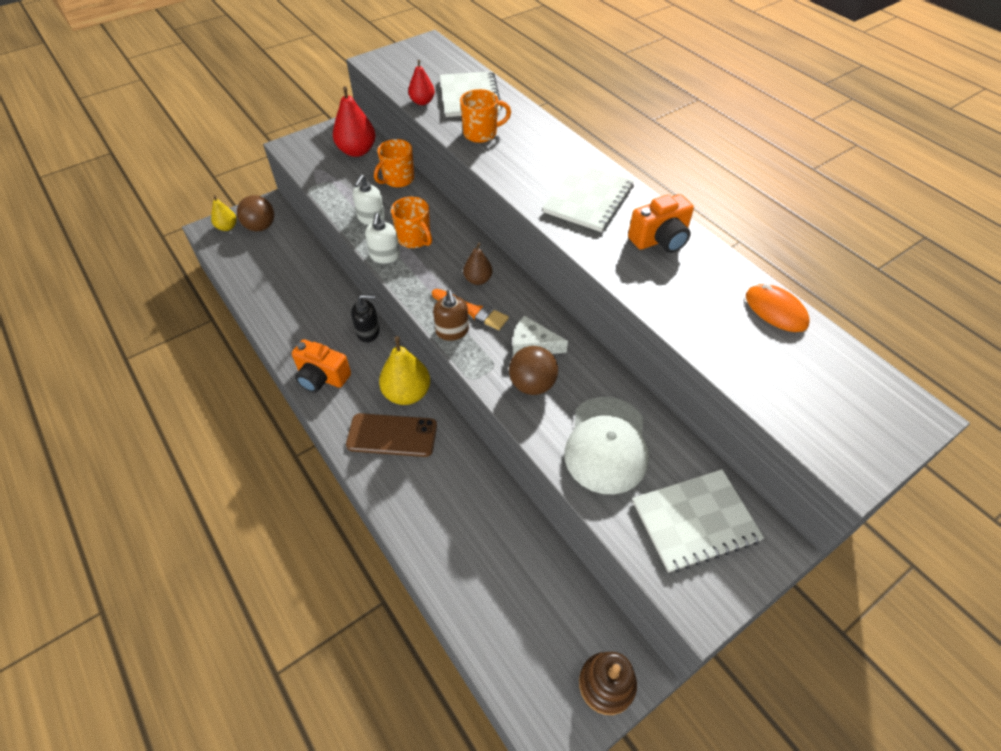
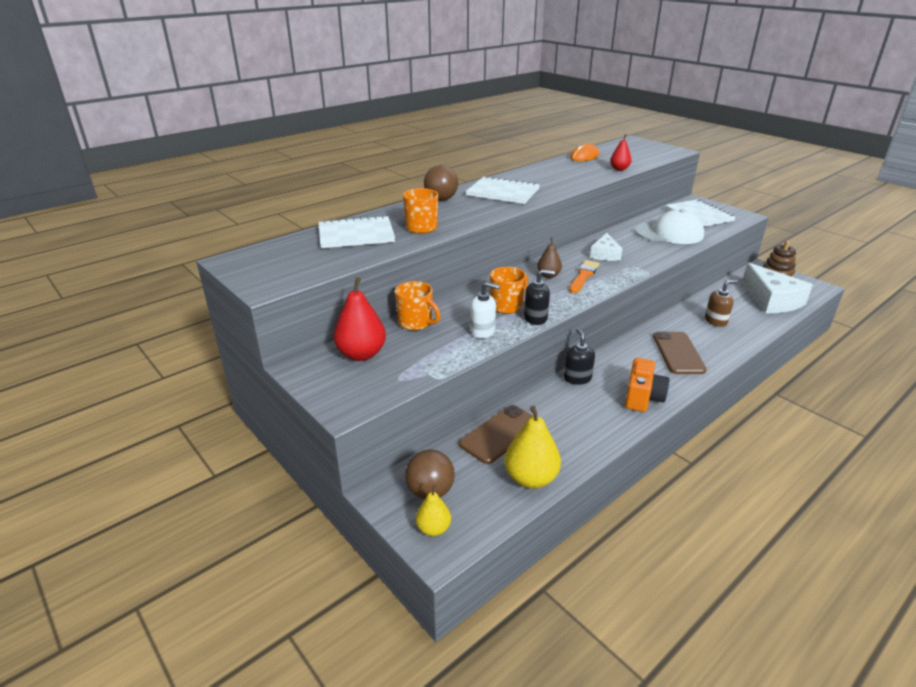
camera: 95 degrees left, 20 degrees down
(306, 268) = (500, 434): none -> brown phone
(385, 256) = (535, 318): white soap dispenser -> black soap dispenser
(407, 393) = (634, 350): yellow pear -> yellow pear (530, 478)
(422, 102) = (364, 254): red pear -> red pear (619, 169)
(452, 331) = (609, 282): brown soap dispenser -> brown soap dispenser (716, 321)
(510, 622) = (772, 300): none -> white cheese
(532, 384) = (640, 253): brown ball -> brown ball (441, 199)
(660, 239) = (538, 176): orange camera -> none

